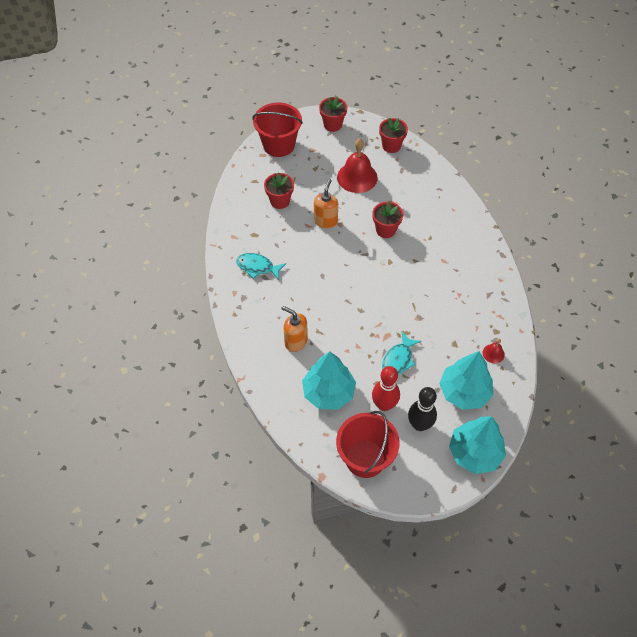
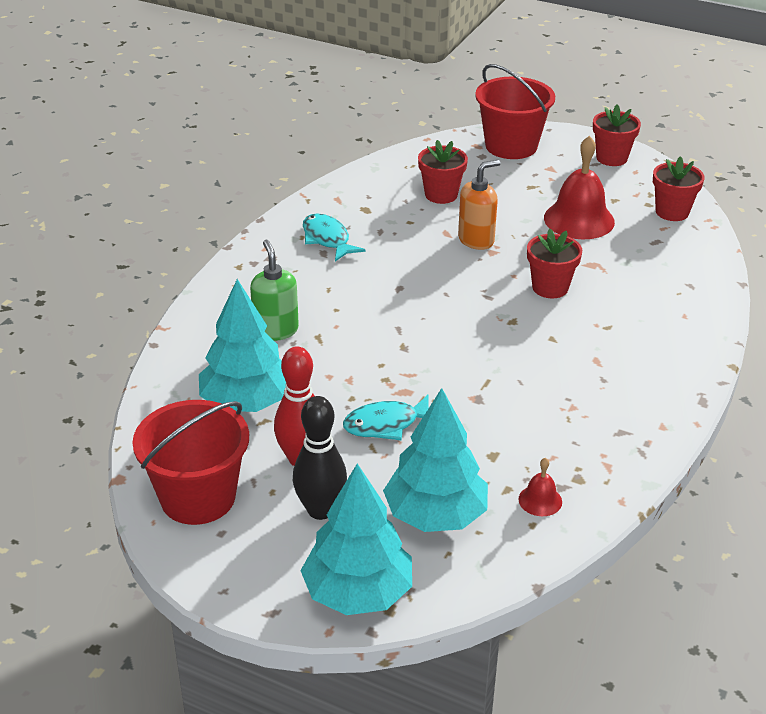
camera: 40 degrees right, 20 degrees down
(295, 341) = (275, 330): orange soap dispenser -> green soap dispenser

